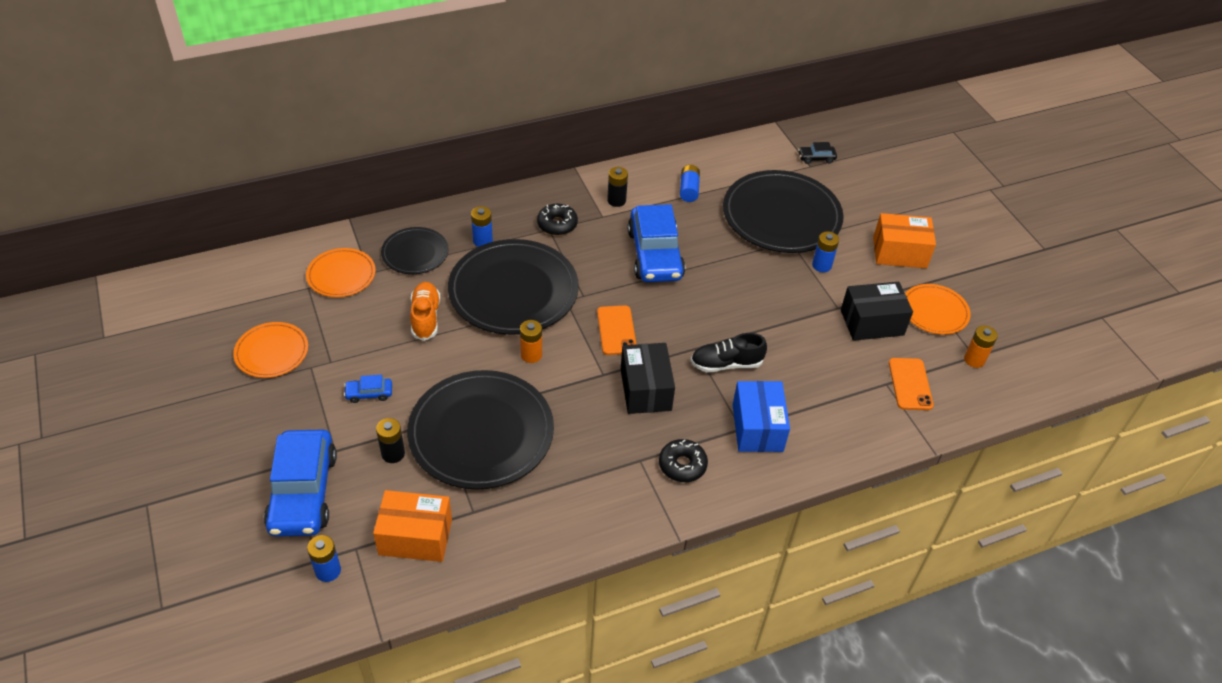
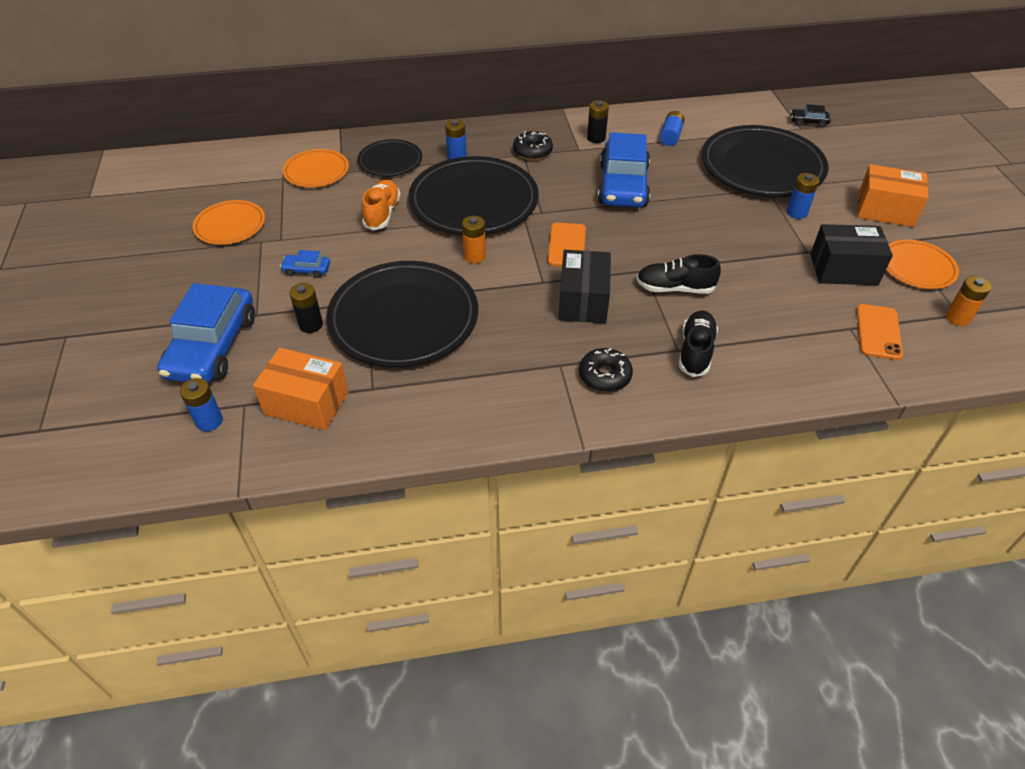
camera: 15 degrees right, 0 degrees up
(757, 428) = (695, 351): blue box -> black shoe

